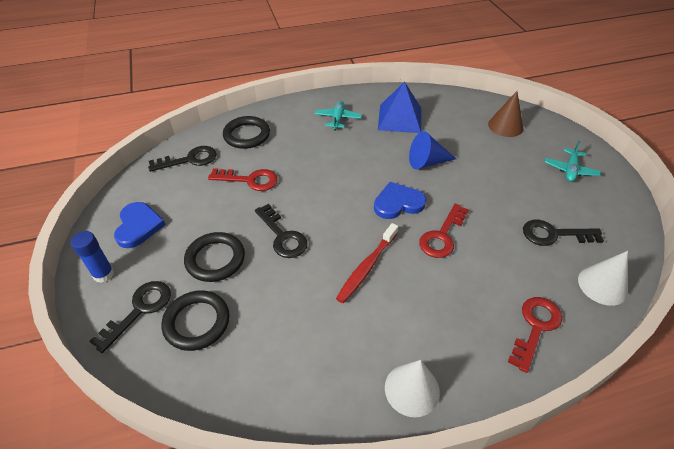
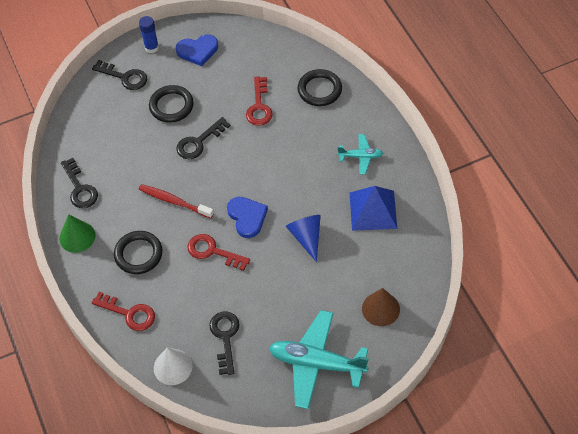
camera: 85 degrees right, 10 degrees up
(189, 160) = (278, 58): black key -> black key (80, 188)
(197, 322) = (118, 110): black ring -> black ring (138, 254)
(412, 389) = (77, 237): white cone -> green cone
(570, 170) = (316, 363): turquoise plane -> turquoise plane, size x1.97

